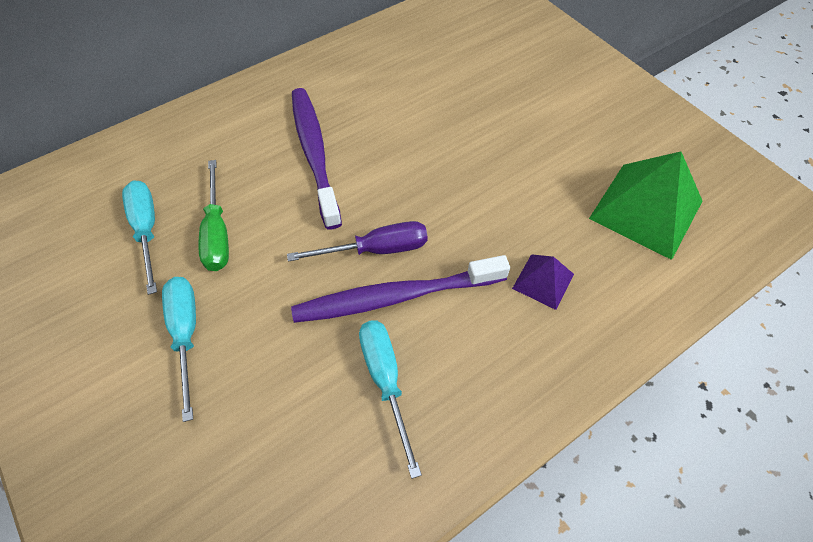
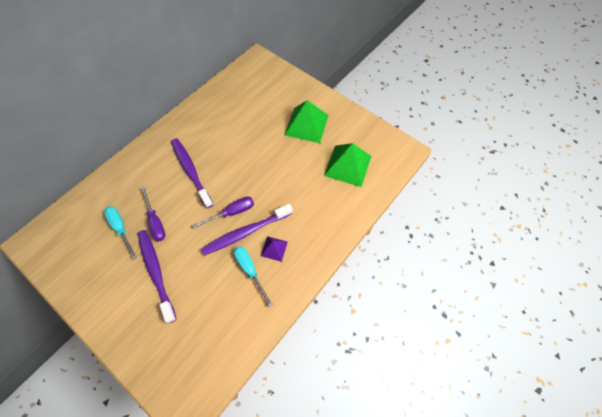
camera: 15 degrees left, 5 degrees up
(186, 334) = (156, 272): turquoise screwdriver -> purple toothbrush
(217, 233) = (155, 222): green screwdriver -> purple screwdriver
(543, 281) = (308, 210): purple pyramid -> purple pyramid (274, 248)
(568, 115) = (306, 125): none -> green pyramid

